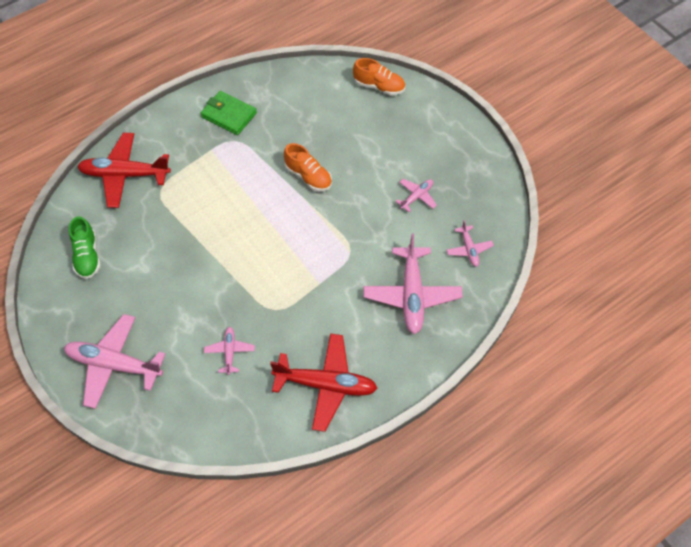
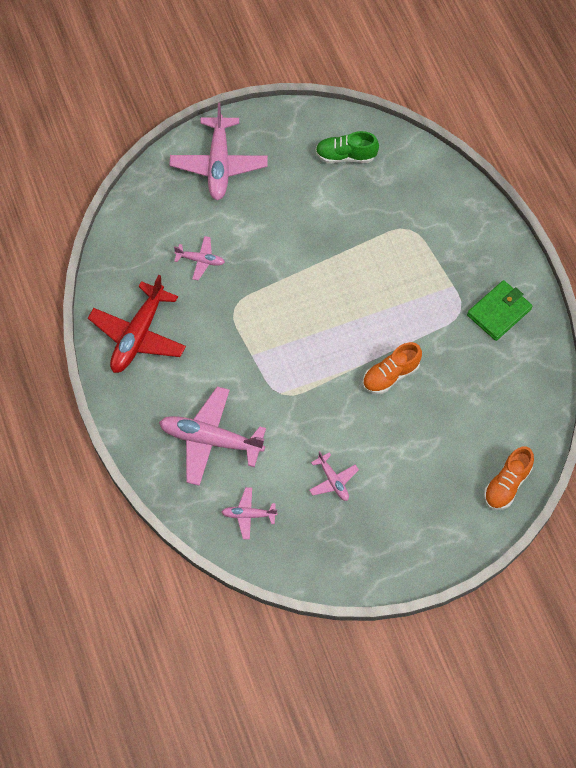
camera: 105 degrees right, 5 degrees up
(114, 364) = (219, 165): pink plane -> pink plane turned 150 degrees clockwise
(124, 175) = (439, 200): red plane -> none

